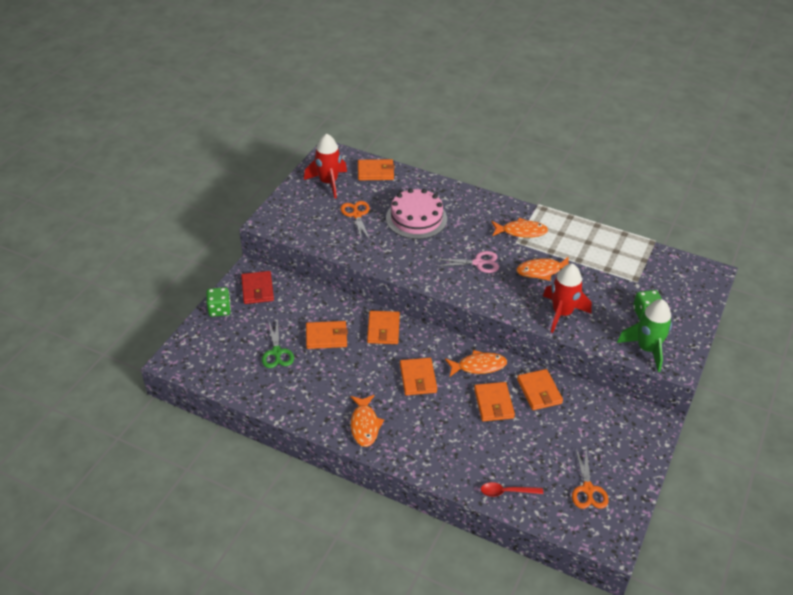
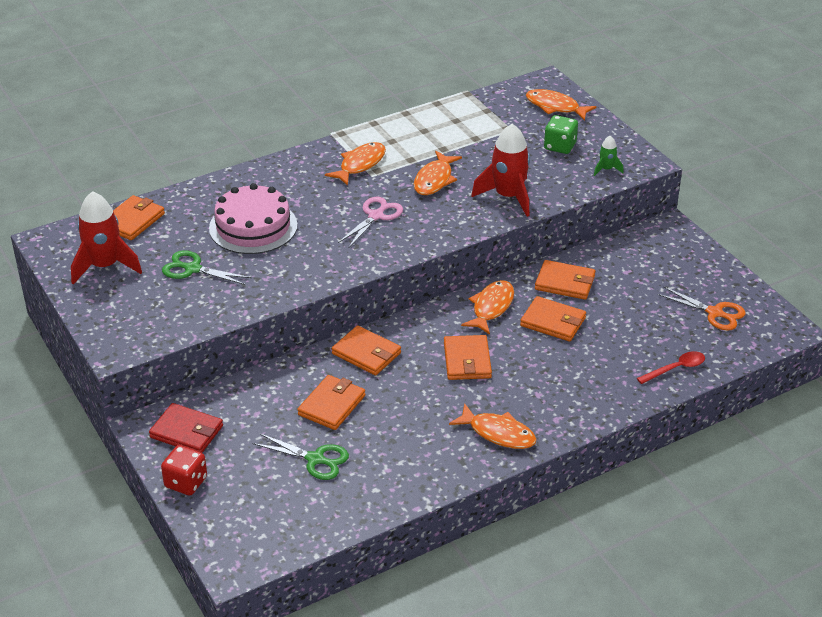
camera: 55 degrees left, 5 degrees down
(219, 309) = (186, 482): green dice -> red dice
(356, 215) = (192, 269): orange scissors -> green scissors
(418, 378) = (467, 360): orange wallet -> orange wallet turned 60 degrees clockwise
(507, 492) = (675, 369): red spoon -> red spoon turned 150 degrees counterclockwise
(647, 349) = (606, 169): green rocket -> green rocket, size x0.48
(688, 291) = (555, 107): none -> orange fish

